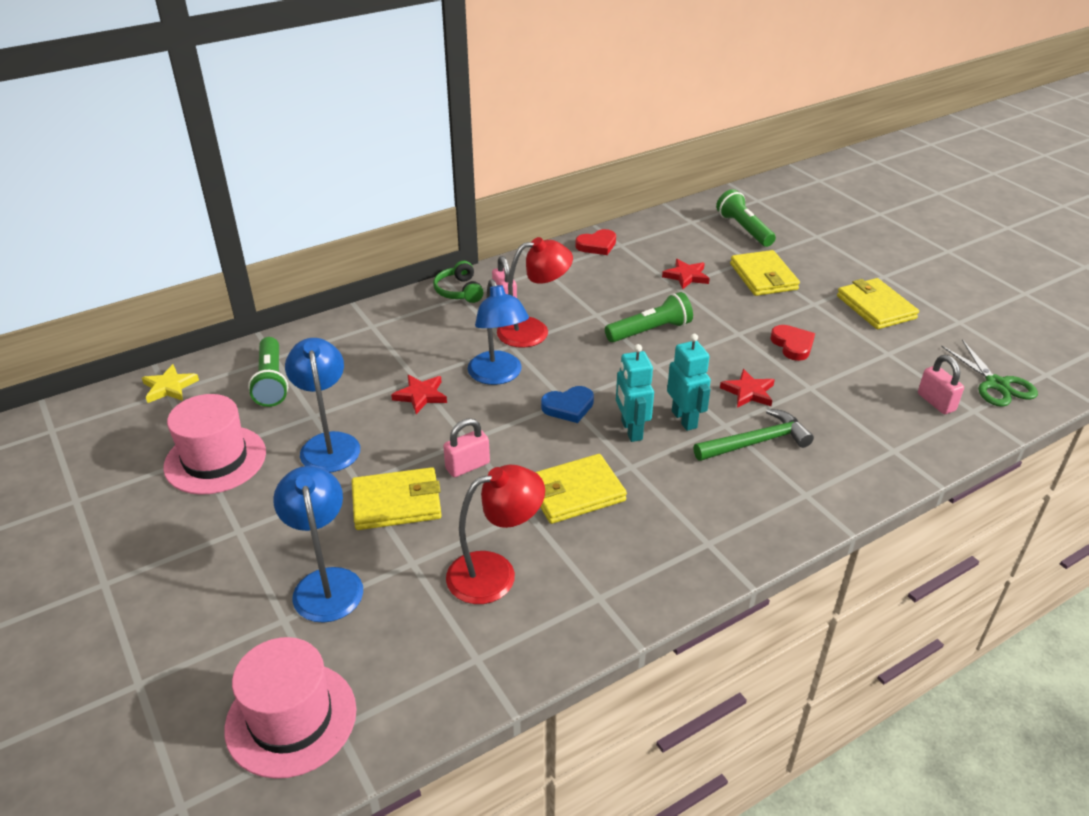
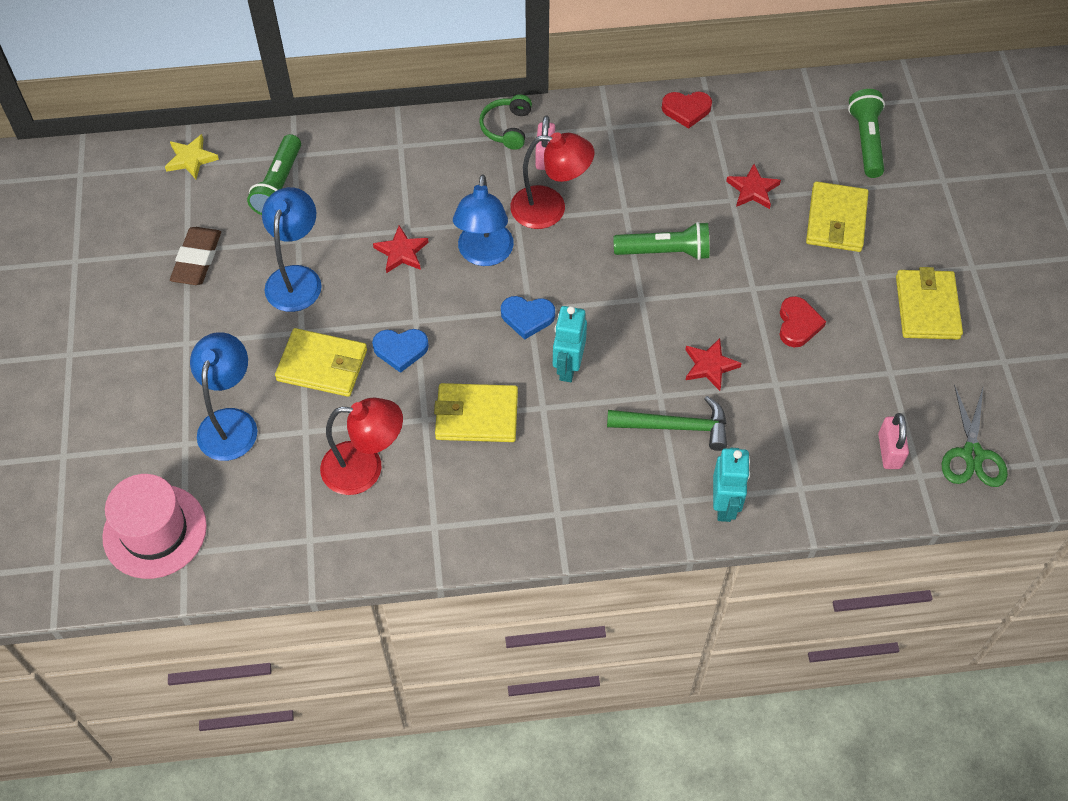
camera: 25 degrees right, 20 degrees up
(215, 460) = (197, 259): pink hat -> brown eraser
(467, 466) = (400, 350): pink padlock -> blue heart
(684, 419) = (626, 374): turquoise robot -> turquoise robot (724, 505)

